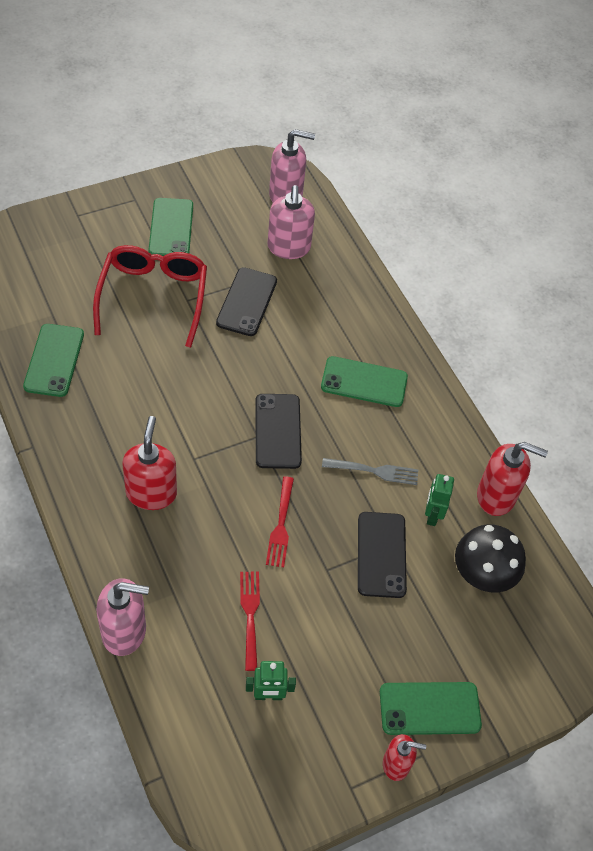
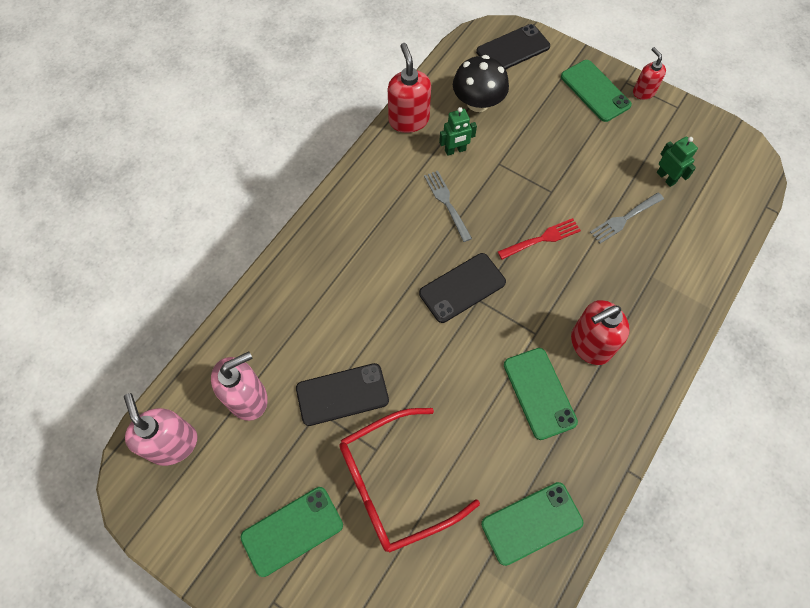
camera: 115 degrees left, 10 degrees up
(124, 631) = (705, 289): pink soap dispenser -> none
(250, 616) = (625, 218): red fork -> grey fork
(364, 382) = (366, 252): green phone -> green phone (539, 393)
(381, 554) = (512, 165): black phone -> black phone (513, 49)

